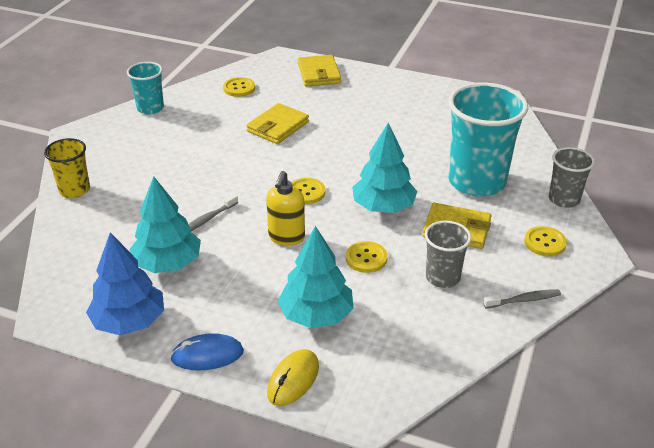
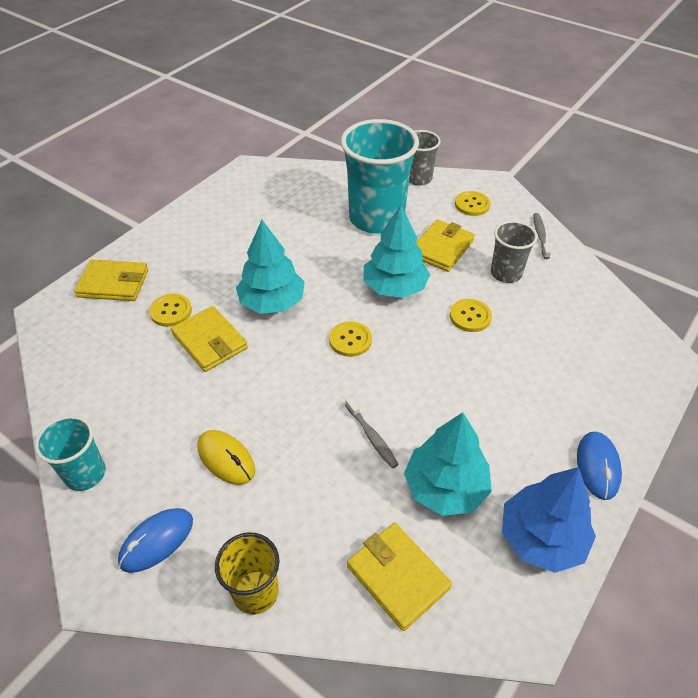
camera: 75 degrees left, 10 degrees up
(89, 249) = (398, 577): none -> yellow wallet
(106, 145) = (156, 541): none -> blue mouse
(239, 88) = (96, 364): yellow button -> yellow button (171, 311)
(286, 237) = (424, 370): yellow soap dispenser -> none
(293, 380) = (631, 402): yellow mouse -> yellow mouse (226, 459)
(316, 315) = (546, 369): turquoise tree -> turquoise tree (272, 302)

